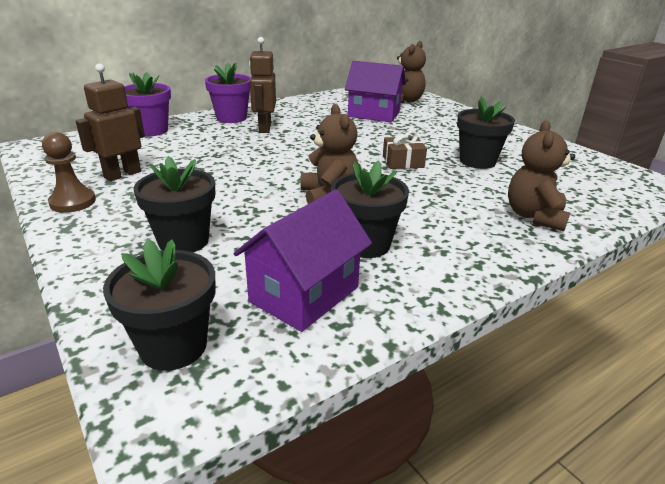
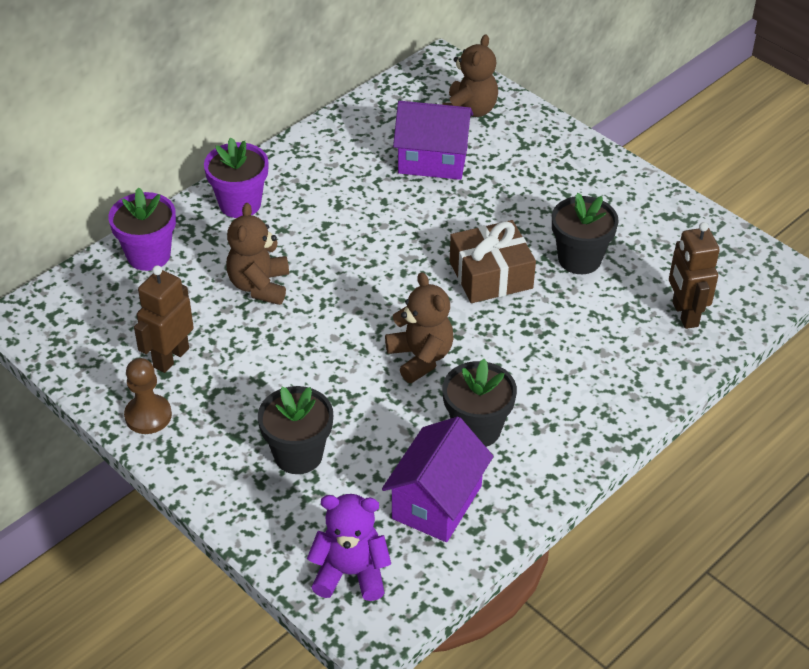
camera: 10 degrees left, 15 degrees up
(173, 346) = (350, 573): black flower pot -> purple teddy bear
(264, 128) = (295, 224): brown robot -> brown robot (684, 314)
(403, 162) = (491, 275): brown gift -> brown gift, size x1.56
(534, 216) = (641, 356): brown teddy bear -> brown teddy bear (259, 286)

